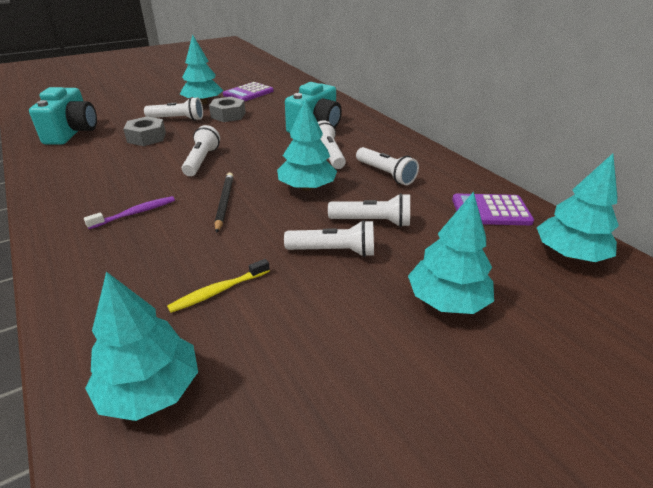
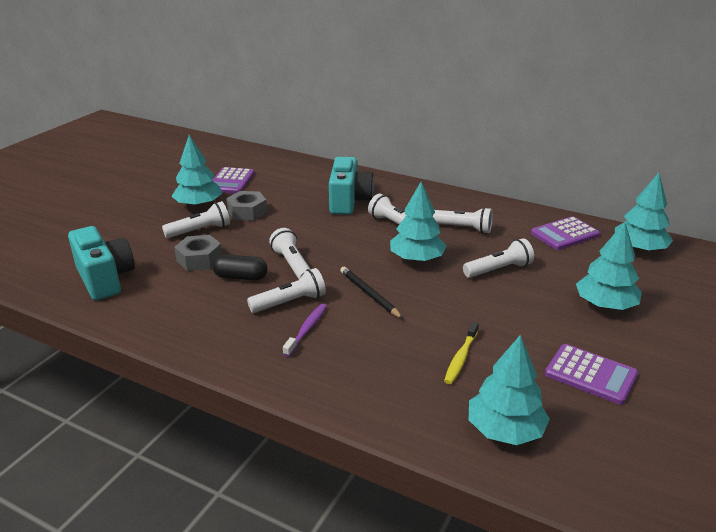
camera: 30 degrees left, 5 degrees down
(153, 158) = (241, 277): none -> black capsule
(326, 373) = (590, 374): none -> purple calculator
(334, 251) = (500, 300): white flashlight -> white flashlight (290, 302)

